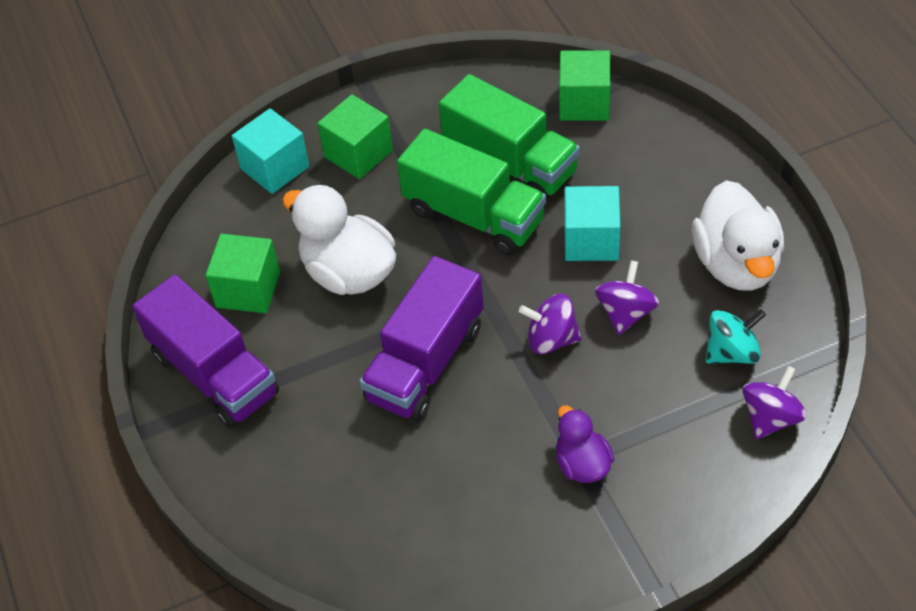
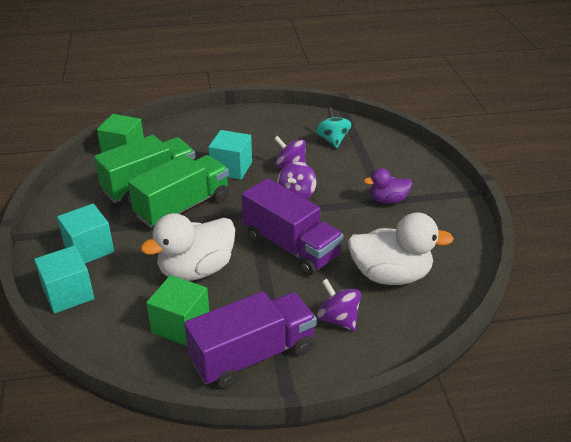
camera: 80 degrees left, 15 degrees down
(358, 153) = (89, 249): green cube -> turquoise cube
(736, 264) = (276, 127): white duck -> white duck (390, 275)
(770, 417) = (377, 138): purple spinning top -> purple spinning top (338, 319)

